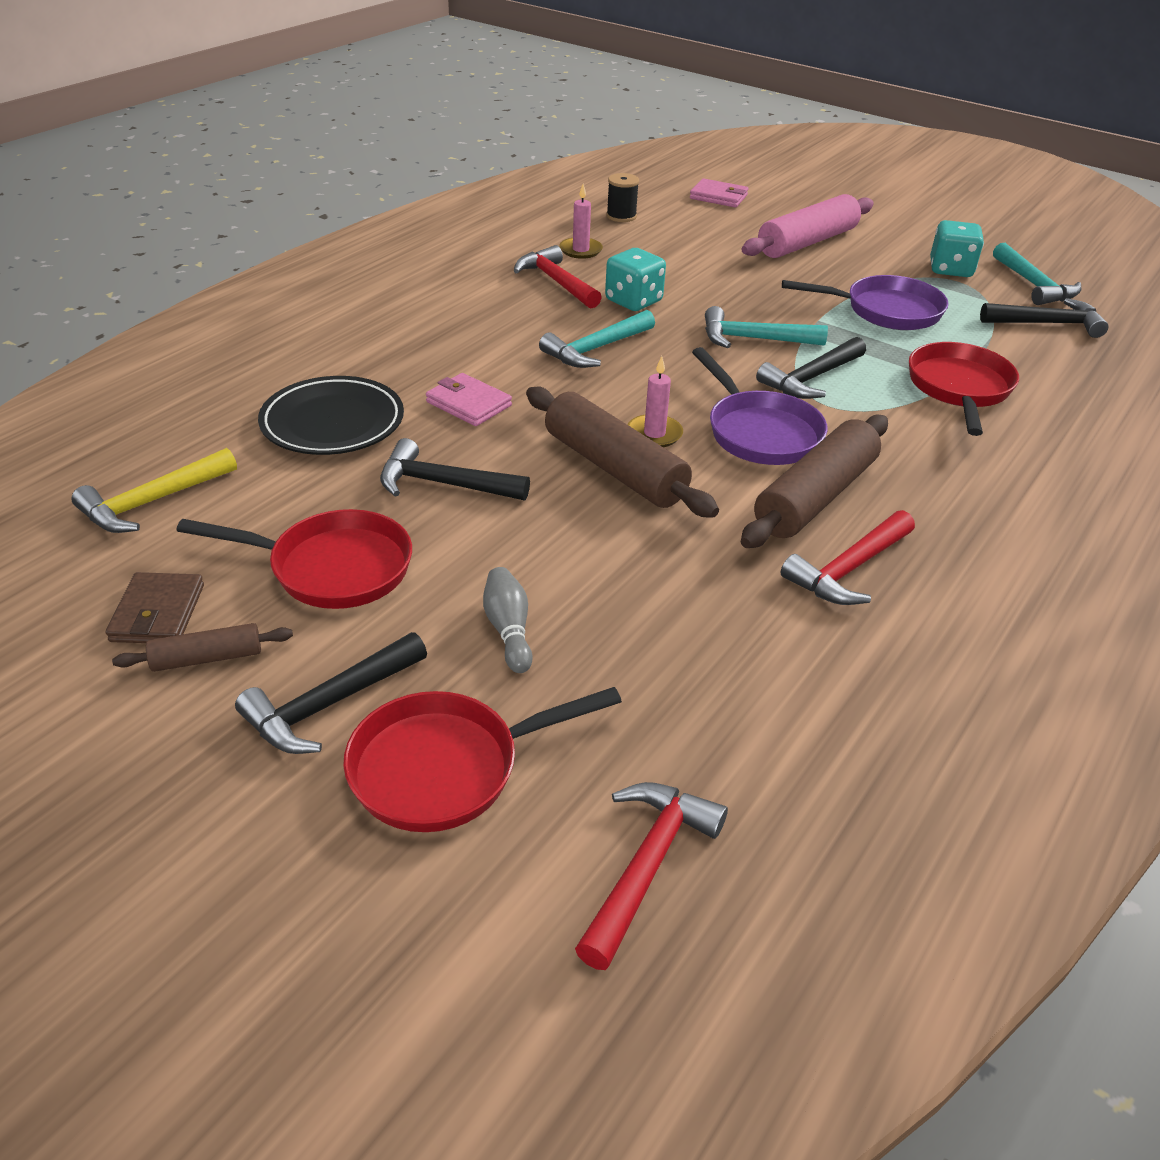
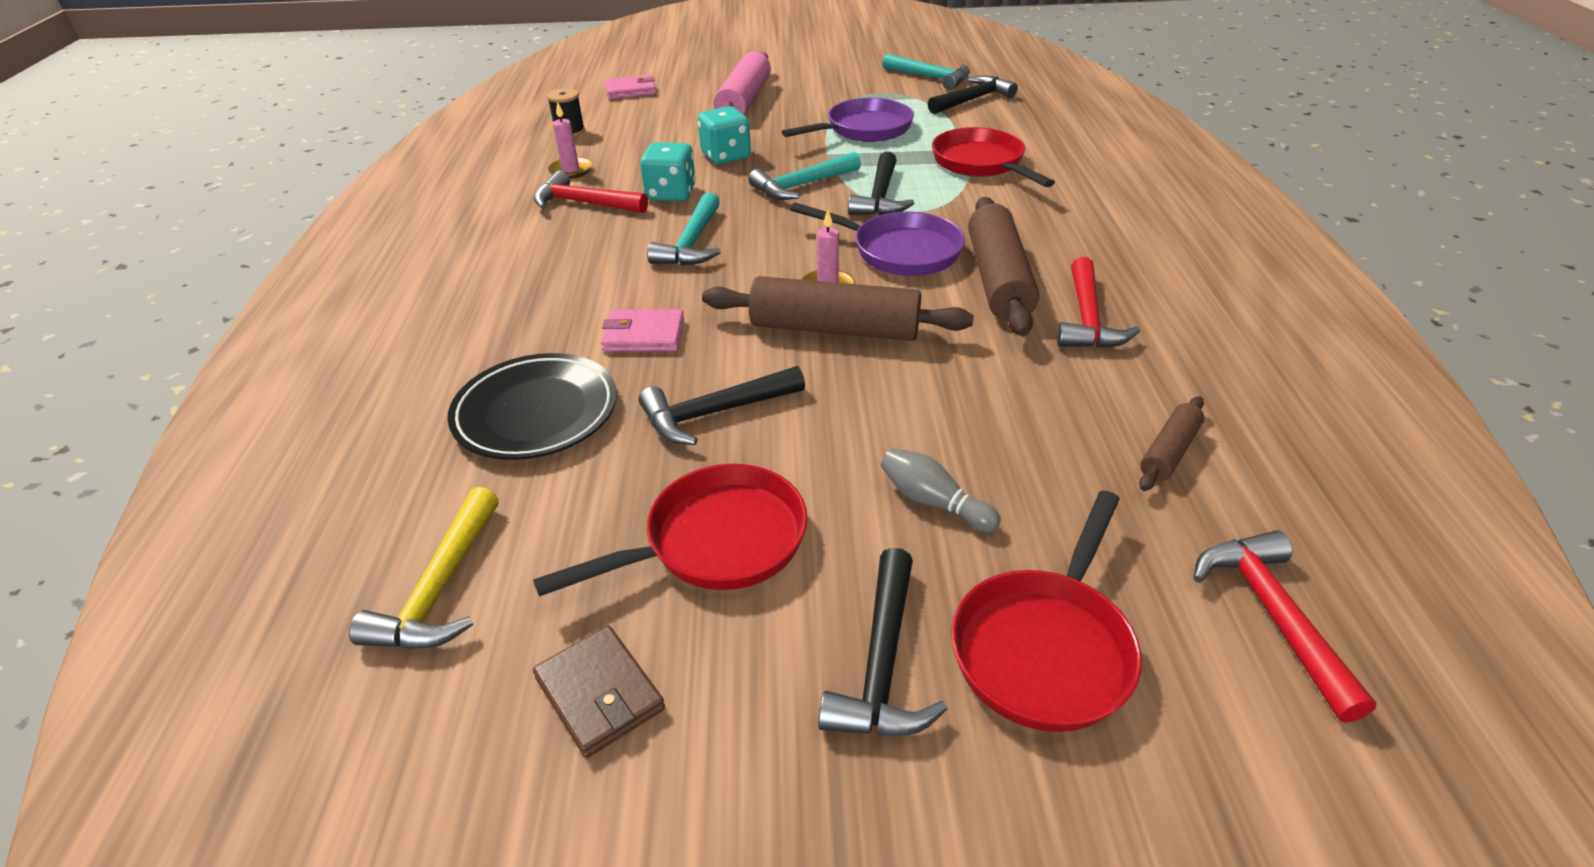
camera: 35 degrees left, 0 degrees up
(207, 658) = (712, 702): brown rolling pin -> brown rolling pin (1169, 452)
(950, 269) = (866, 86): turquoise dice -> turquoise dice (726, 156)

